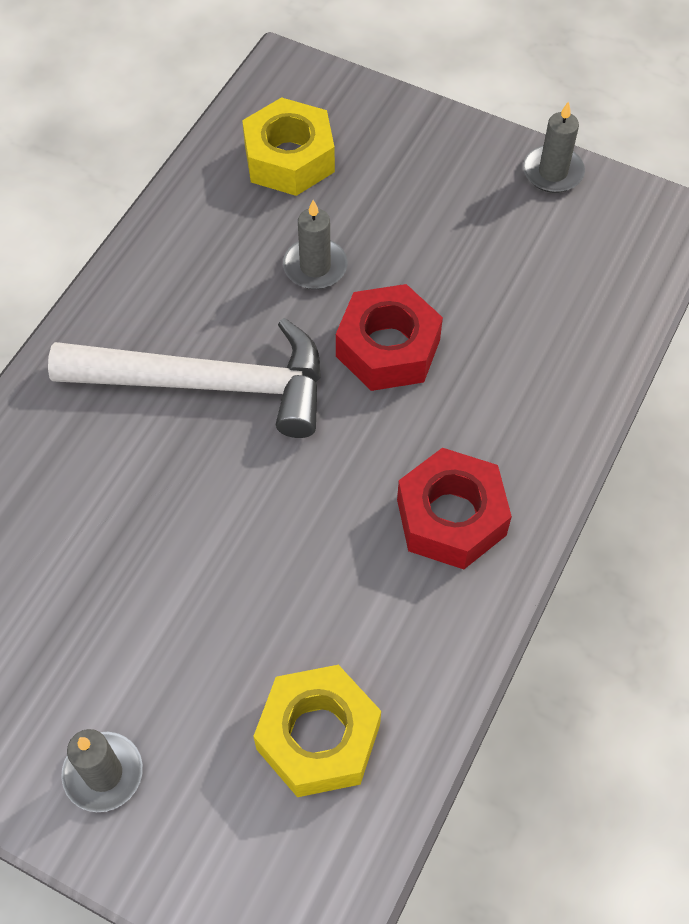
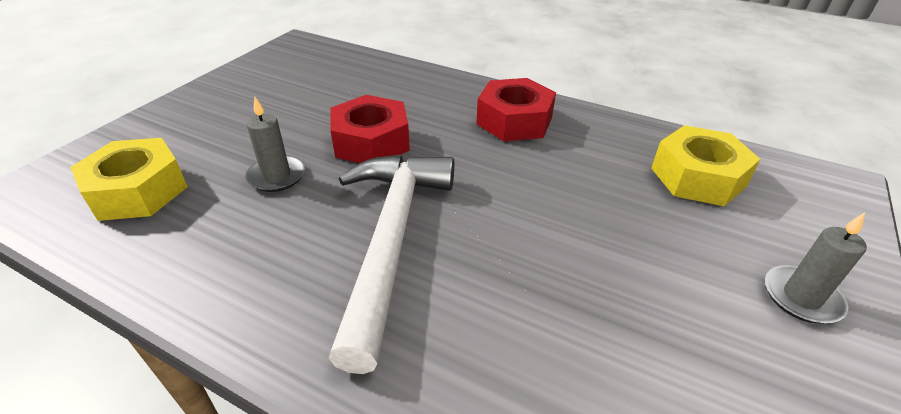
camera: 90 degrees left, 20 degrees down
(553, 172) = (238, 74): grey candle -> none

